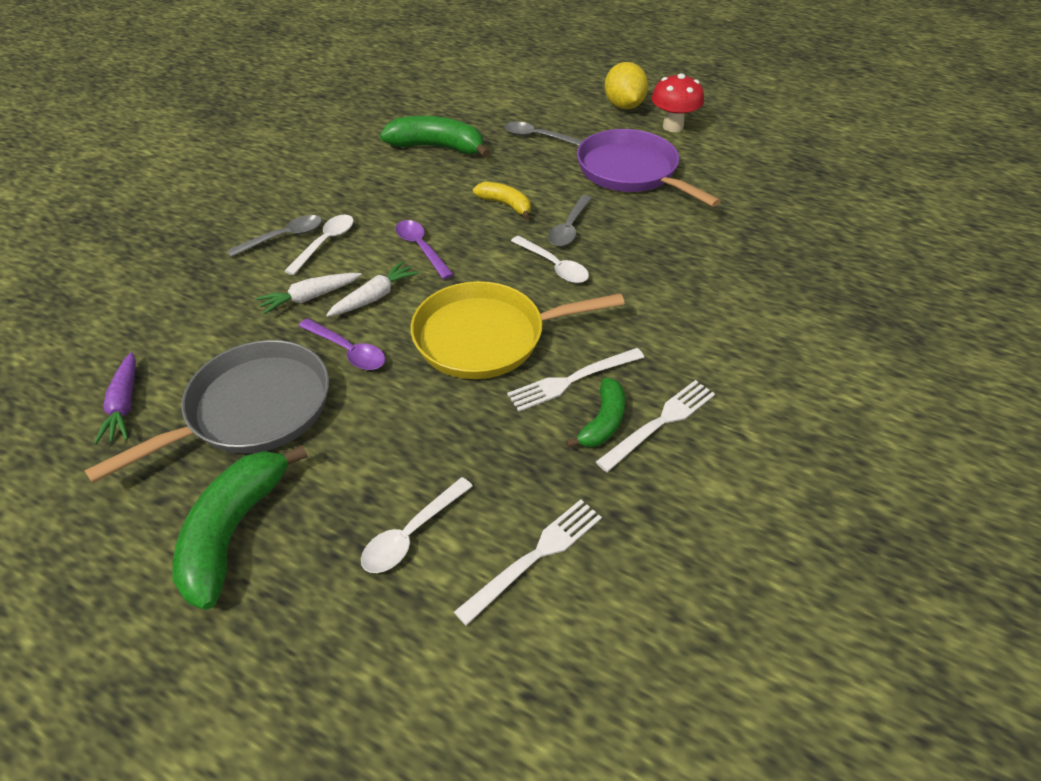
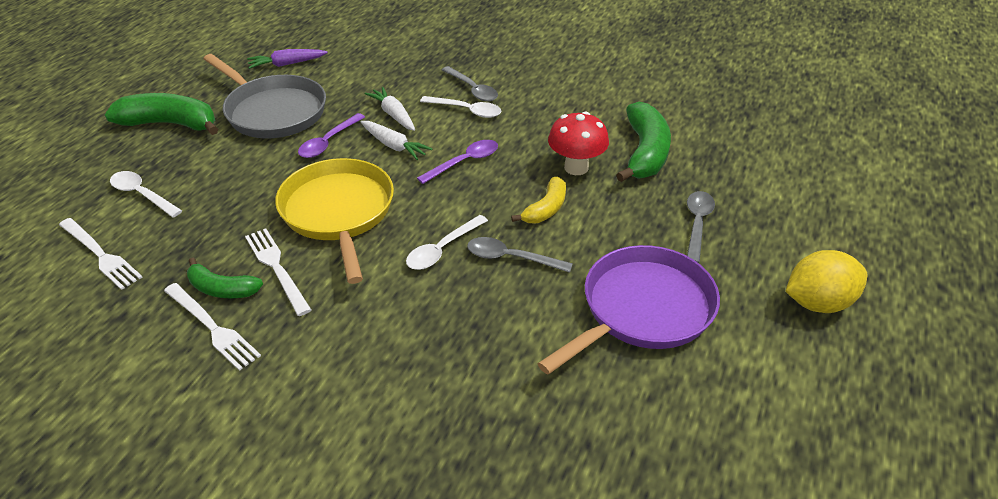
camera: 85 degrees right, 5 degrees down
(673, 127) = (782, 356): red mushroom -> red mushroom (576, 168)

